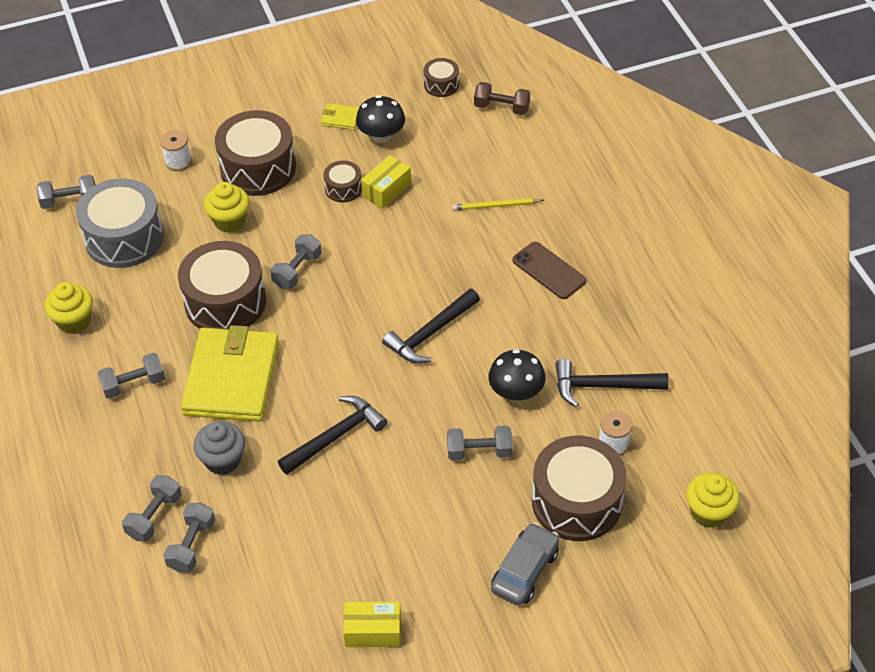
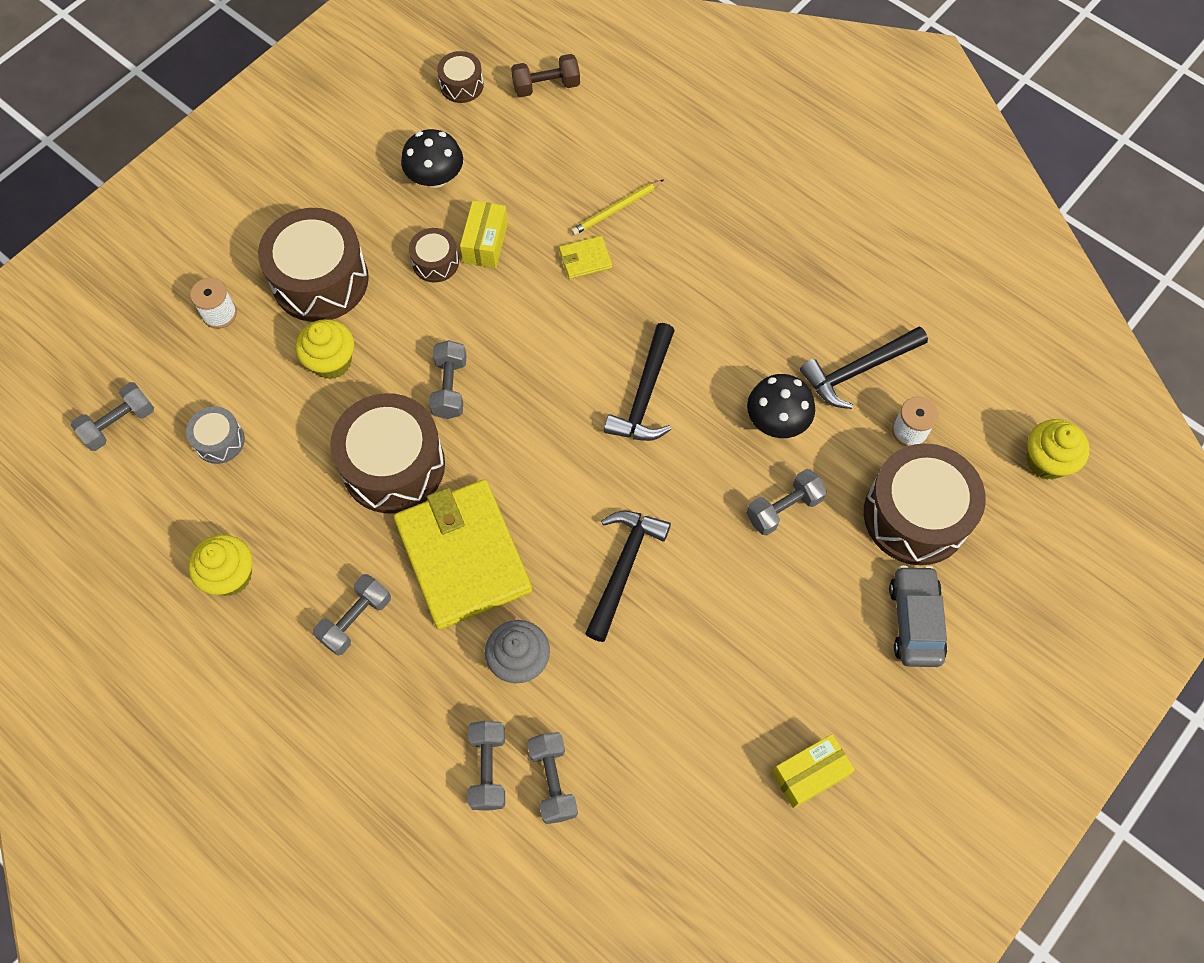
camera: 30 degrees left, 15 degrees up
(124, 238) = (219, 441): grey drum -> grey drum, size x0.49
(341, 118) = (375, 175): yellow wallet -> yellow wallet (585, 259)
(549, 271) = (720, 261): brown phone -> none

